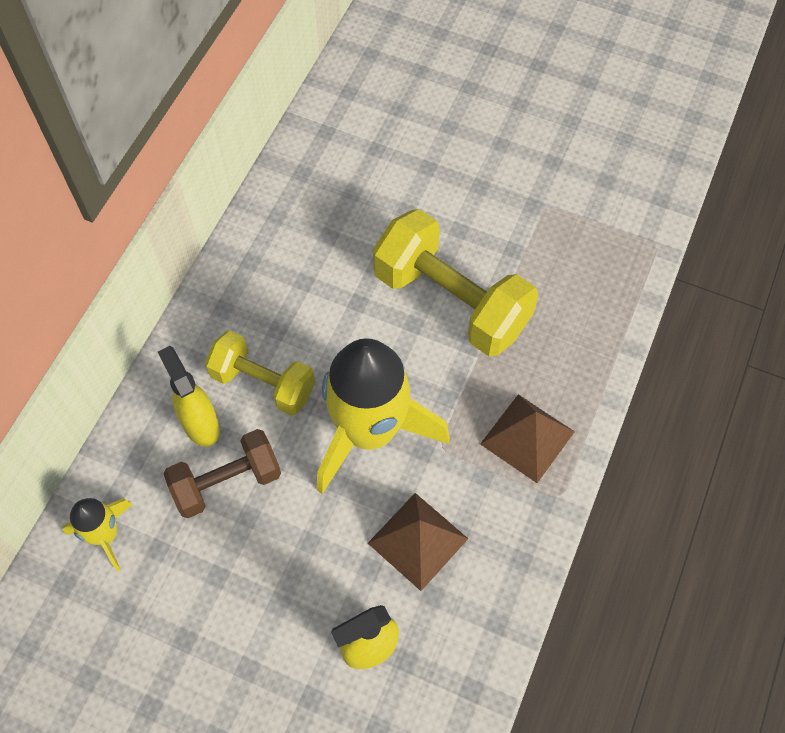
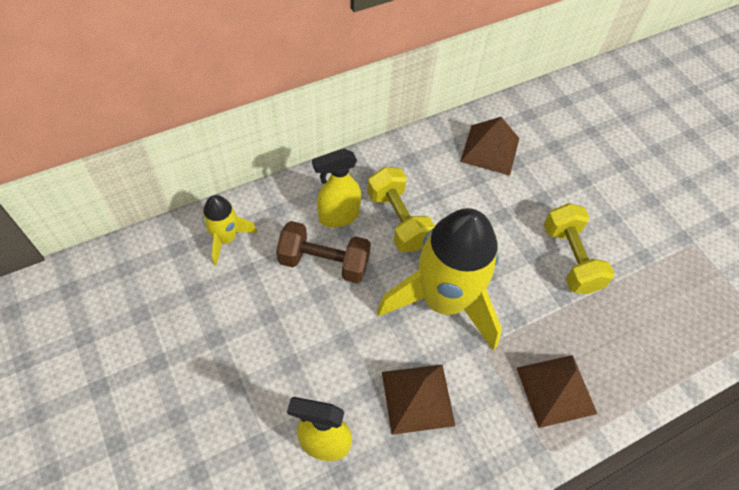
camera: 35 degrees right, 5 degrees down
(200, 424) = (338, 216): yellow spray bottle -> yellow spray bottle turned 120 degrees counterclockwise
(293, 240) = (490, 149): none -> brown pyramid
(451, 301) = (570, 259): yellow dumbbell -> yellow dumbbell, size x0.62

